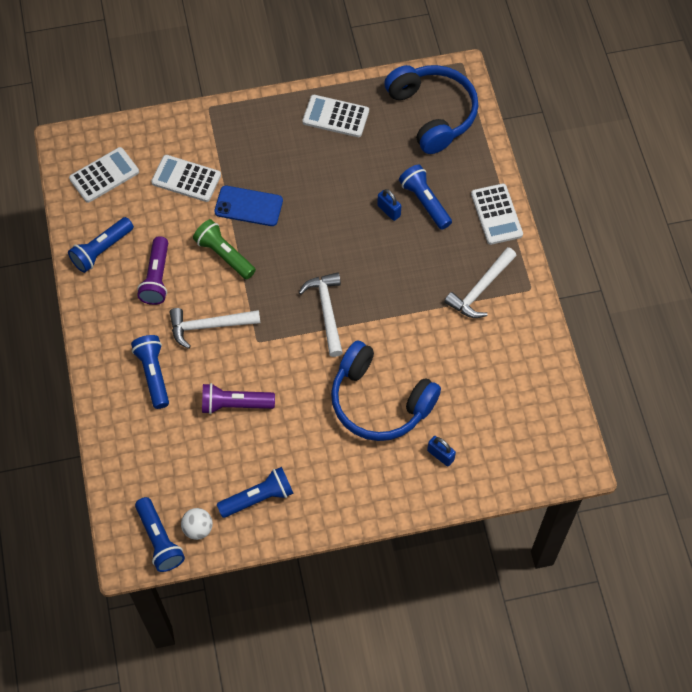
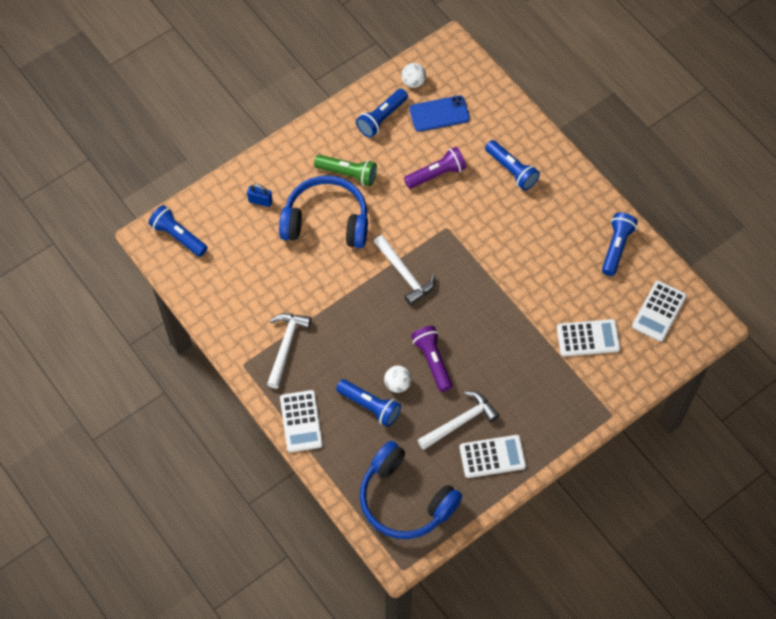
camera: 155 degrees right, 0 degrees up
(157, 278) = (557, 244): purple flashlight -> purple flashlight (432, 361)
(160, 540) = (436, 65): blue flashlight -> blue flashlight (178, 236)
(209, 326) = (491, 223): white hammer -> white hammer (460, 422)
(224, 255) = (515, 285): green flashlight -> green flashlight (348, 174)
(248, 206) = (520, 336): blue phone -> blue phone (439, 114)
(389, 211) = (397, 384): blue padlock -> white ball
(496, 214) = (301, 421): white calculator -> white calculator turned 150 degrees counterclockwise

